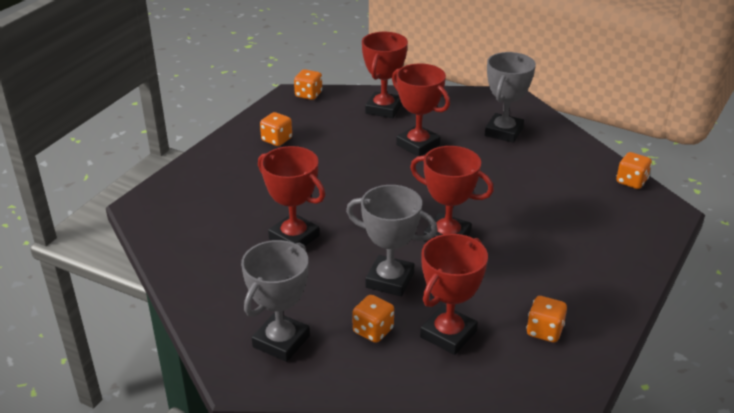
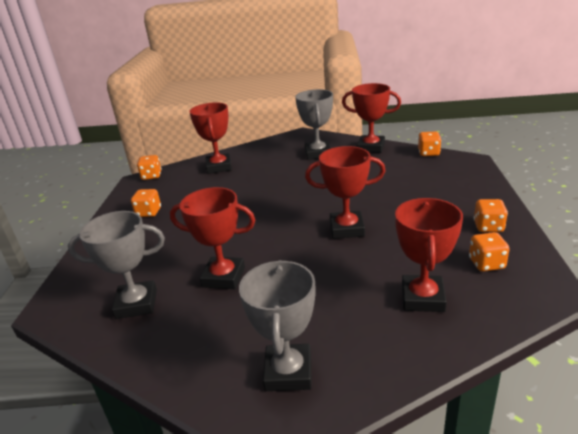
camera: 25 degrees left, 5 degrees down
(373, 331) = (361, 323): orange dice -> orange dice (488, 227)
(390, 280) = (335, 277): grey trophy -> grey trophy (136, 304)
(418, 145) = (265, 179): red trophy -> red trophy (371, 147)

